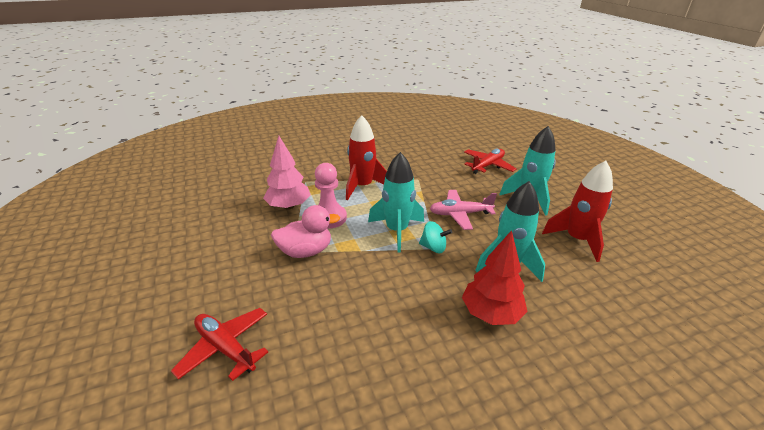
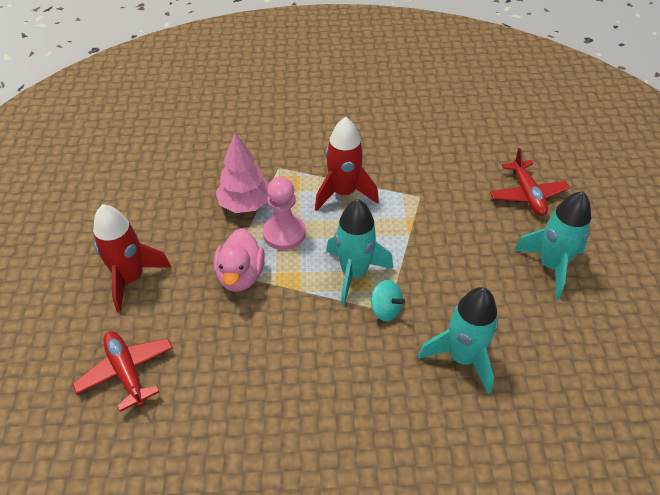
camera: 20 degrees right, 15 degrees up
(305, 251) = (241, 276): pink duck -> pink duck turned 90 degrees clockwise
(460, 214) = (444, 268): pink plane -> none
(487, 166) = (527, 194): red plane -> red plane turned 105 degrees clockwise
(491, 313) = (404, 416): red tree -> none
(576, 240) = (573, 347): red rocket -> red rocket (131, 278)

